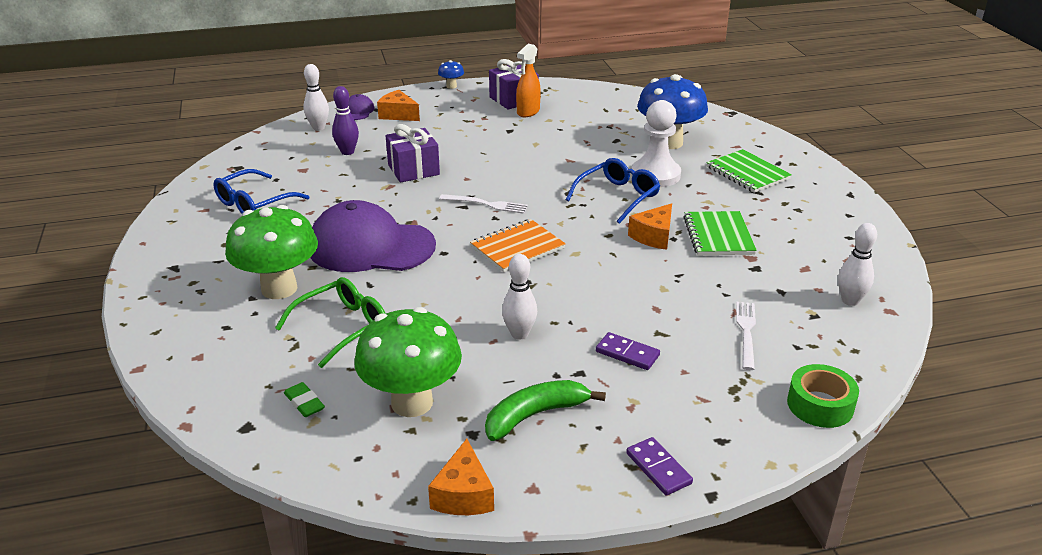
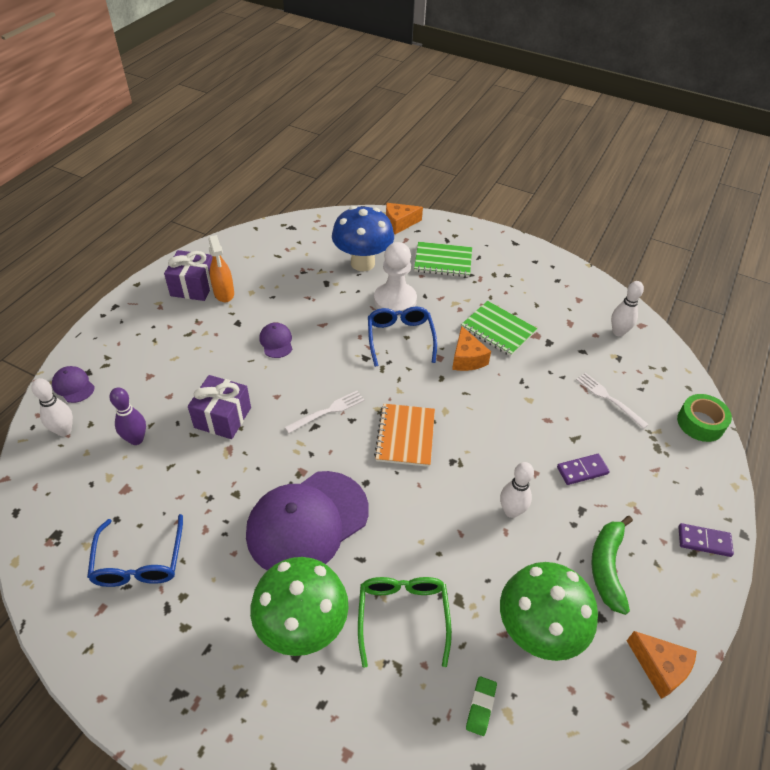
camera: 50 degrees left, 15 degrees up
(304, 403) = (480, 707): green eraser -> green eraser turned 75 degrees counterclockwise
(398, 115) = (119, 366): orange cheese -> orange cheese (399, 223)
(451, 86) = (119, 303): blue mushroom -> none
(518, 152) = (276, 342): none -> purple cap

